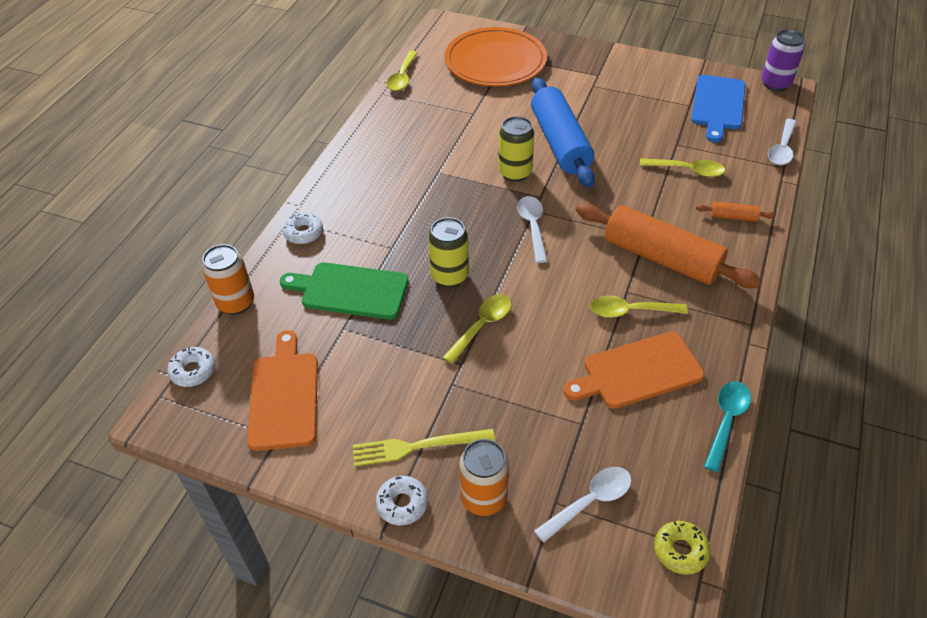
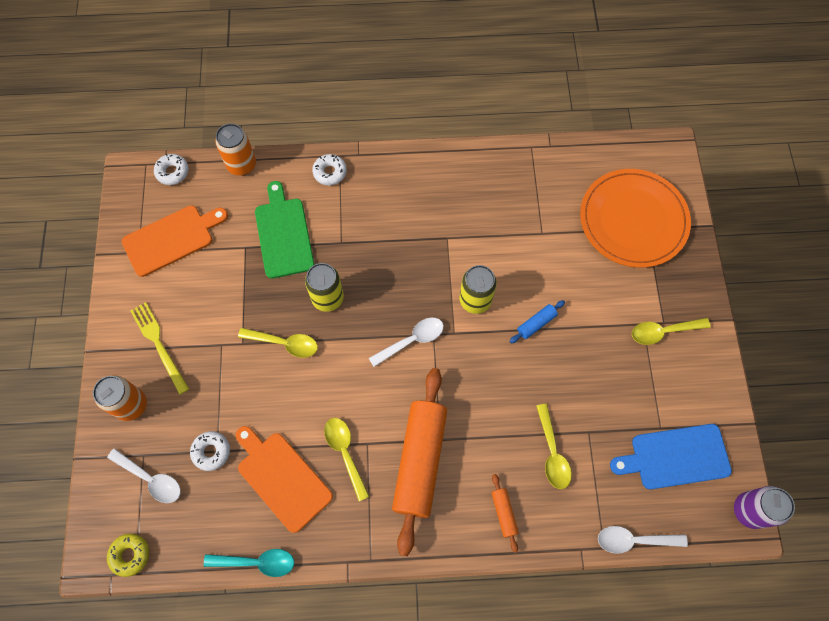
camera: 65 degrees right, 20 degrees up
(402, 77) = (563, 152): yellow spoon -> yellow spoon (663, 332)
(402, 504) = (111, 354): white donut -> white donut (211, 452)
(560, 143) = (536, 323): blue rolling pin -> blue rolling pin, size x0.41

